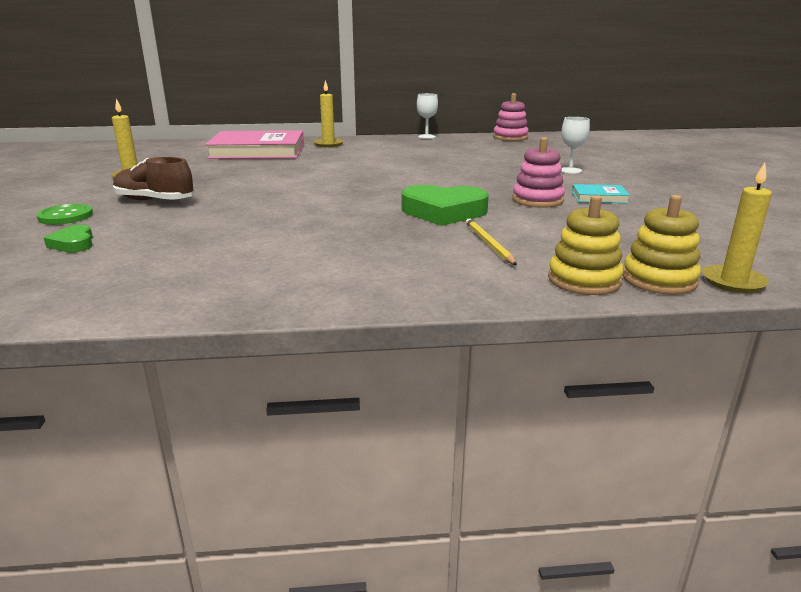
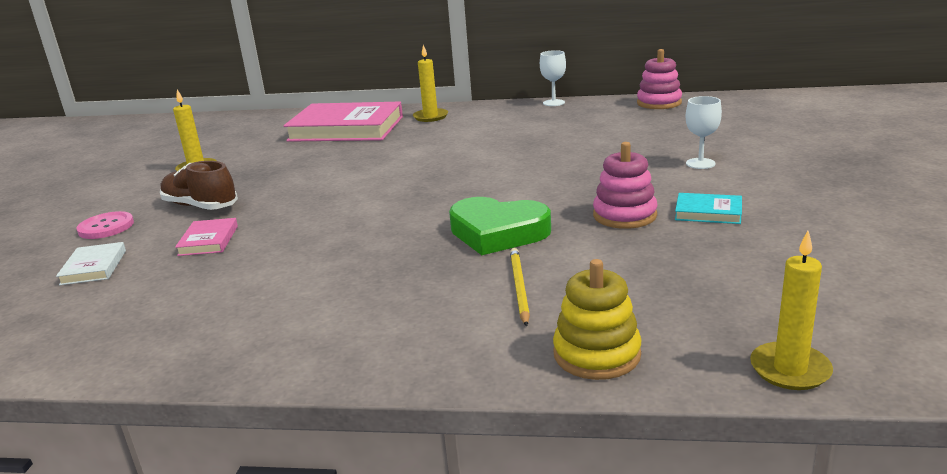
camera: 15 degrees right, 0 degrees up
(65, 216) = (106, 227): green button -> pink button
(73, 243) = (94, 267): green heart -> white book
(180, 223) = (208, 240): none -> pink book
(659, 280) = (692, 359): yellow stacking toy -> none

